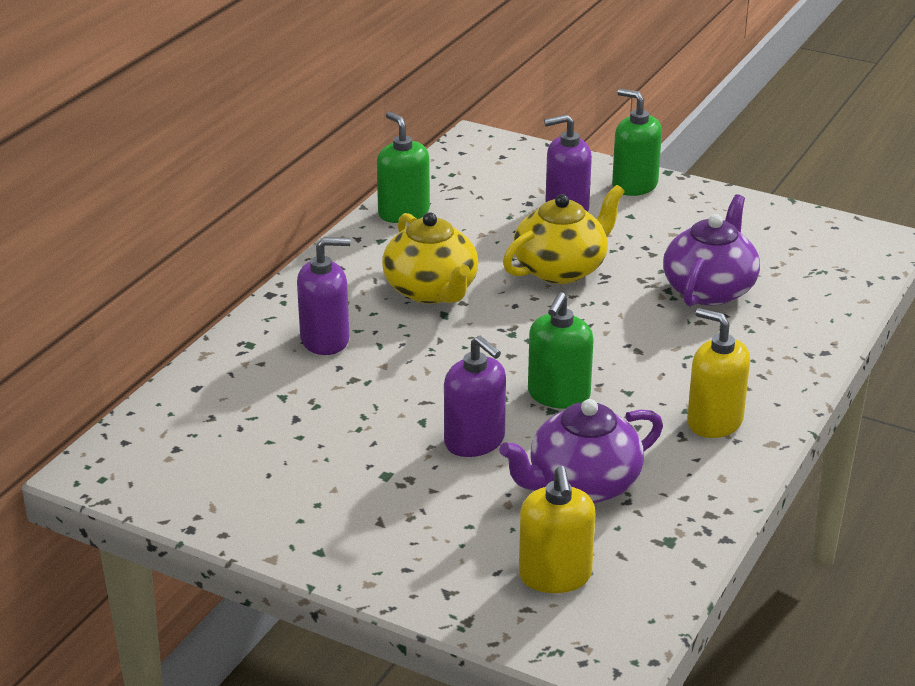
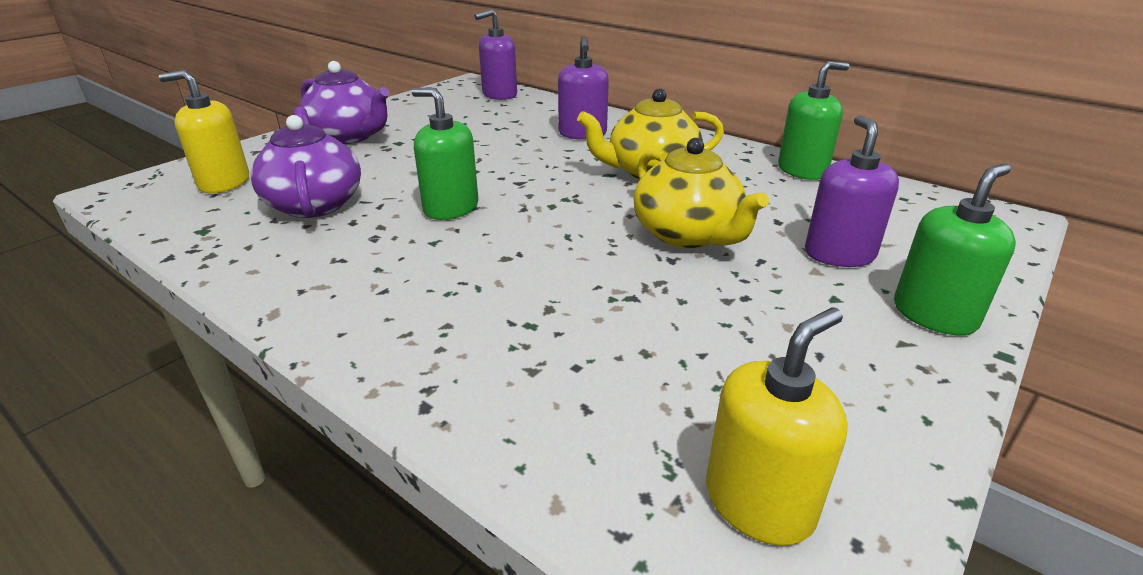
camera: 100 degrees right, 0 degrees up
(474, 441) = (412, 171): purple soap dispenser -> purple soap dispenser (499, 95)
(709, 289) = (625, 330): purple teapot -> purple teapot (350, 136)
(714, 422) = (343, 282): yellow soap dispenser -> yellow soap dispenser (759, 502)

